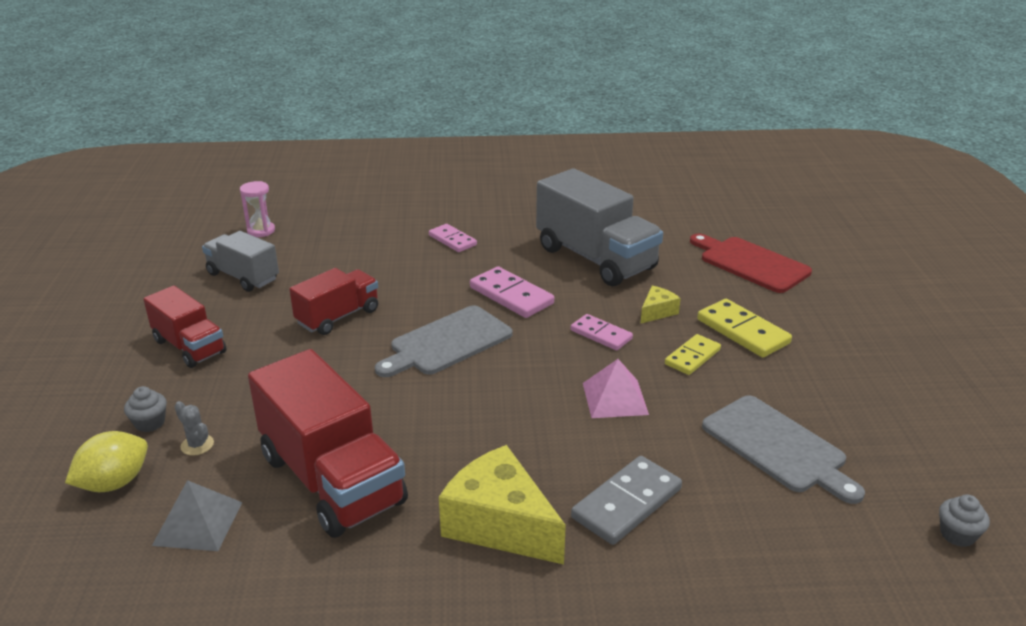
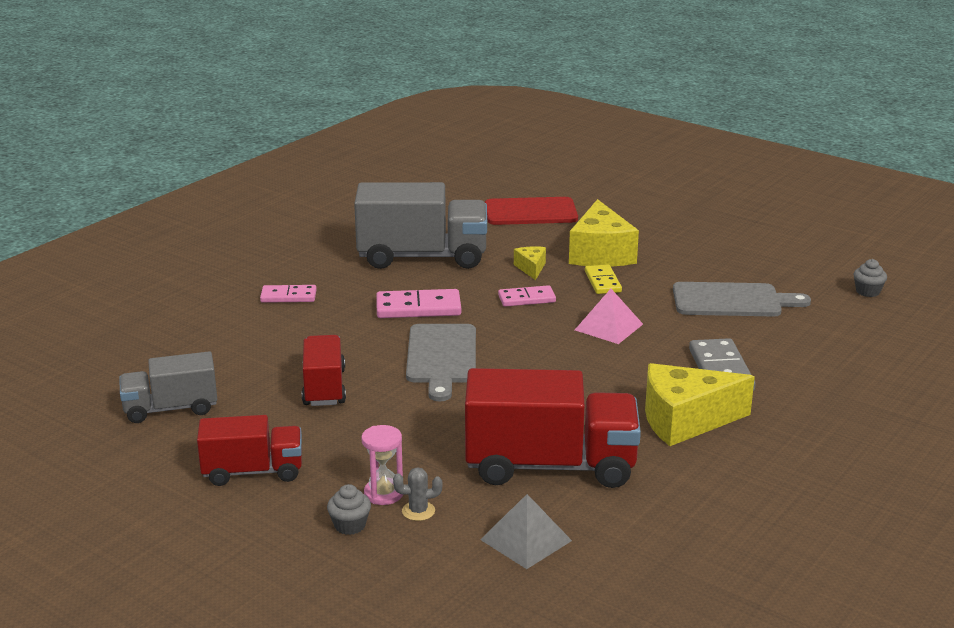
camera: 50 degrees left, 5 degrees down
(114, 483) = (416, 566): yellow lemon -> none
(261, 231) = (95, 373): pink hourglass -> pink hourglass (383, 494)
(743, 331) = (600, 253): yellow domino -> yellow cheese

